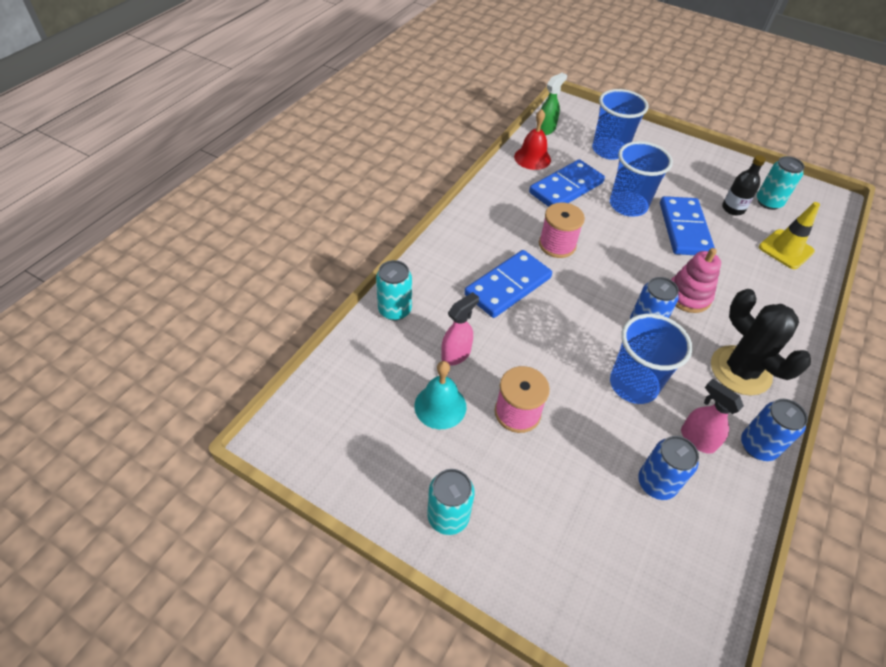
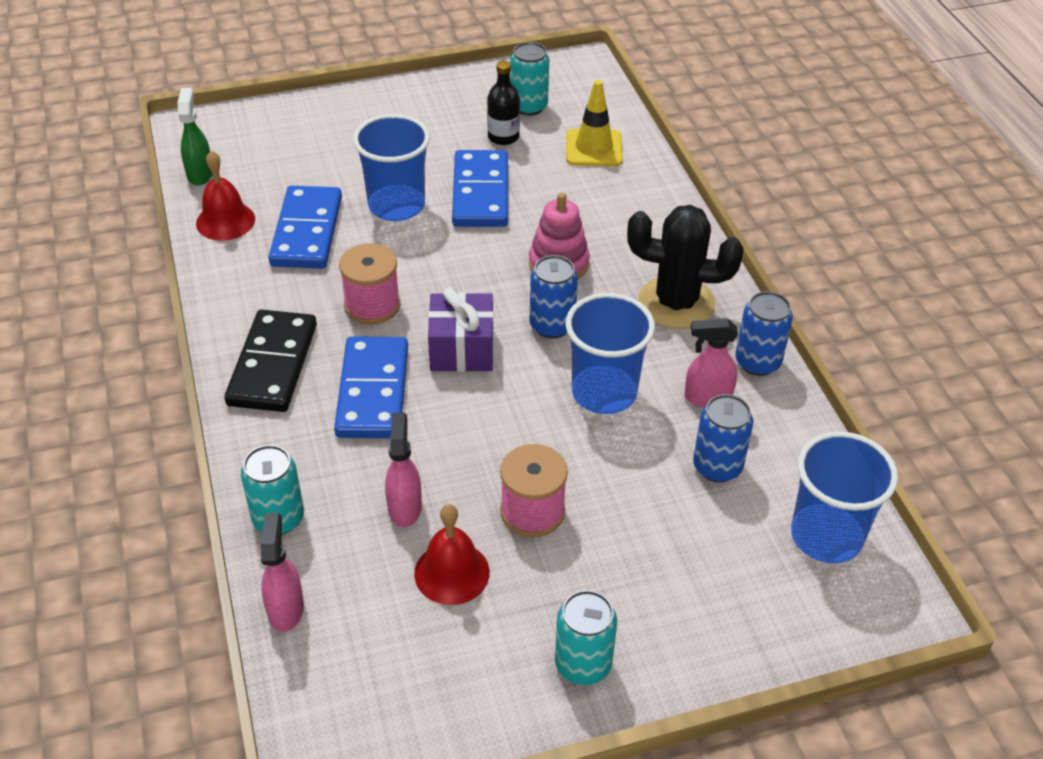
camera: 45 degrees left, 5 degrees down
(348, 354) = (286, 609): none -> pink spray bottle
(440, 406) = (452, 572): turquoise bell -> red bell
(476, 238) = (272, 364): none -> black domino
(578, 300) = (462, 349): none -> purple gift
(609, 150) = (304, 152): blue cup -> blue cup (826, 536)
(684, 229) = (480, 193): blue domino -> blue domino turned 45 degrees clockwise

